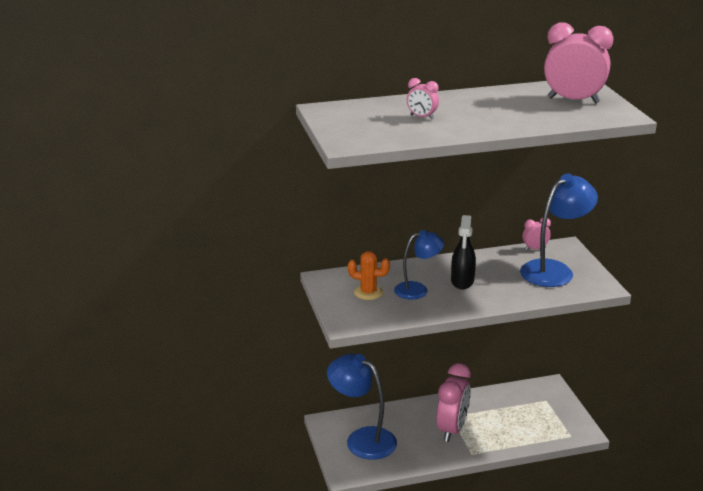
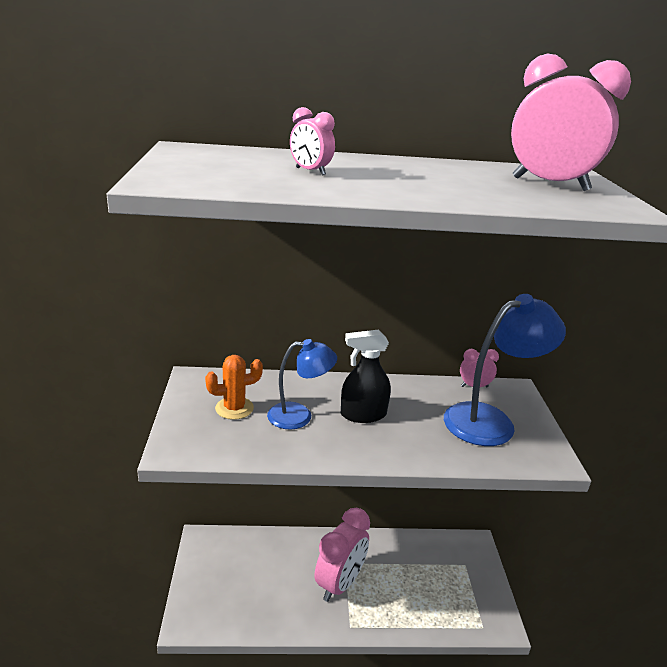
camera: 10 degrees right, 0 degrees up
(362, 439) = (230, 573): blue lamp -> none
(368, 292) = (234, 408): orange cactus -> orange cactus turned 45 degrees counterclockwise
(462, 281) = (363, 414): black spray bottle -> black spray bottle turned 60 degrees clockwise

